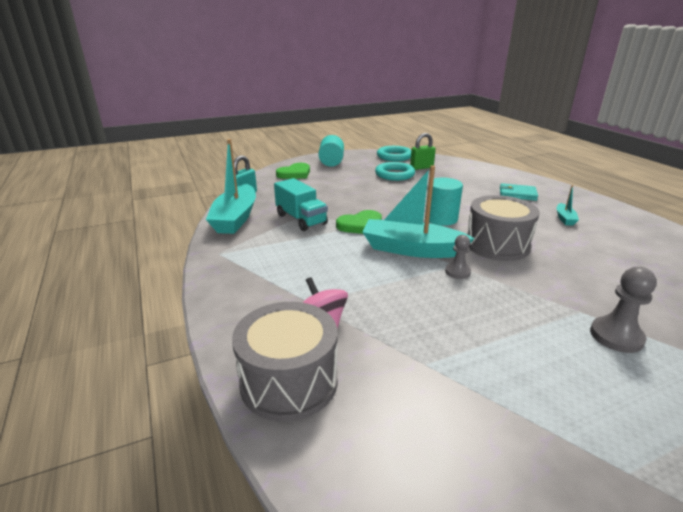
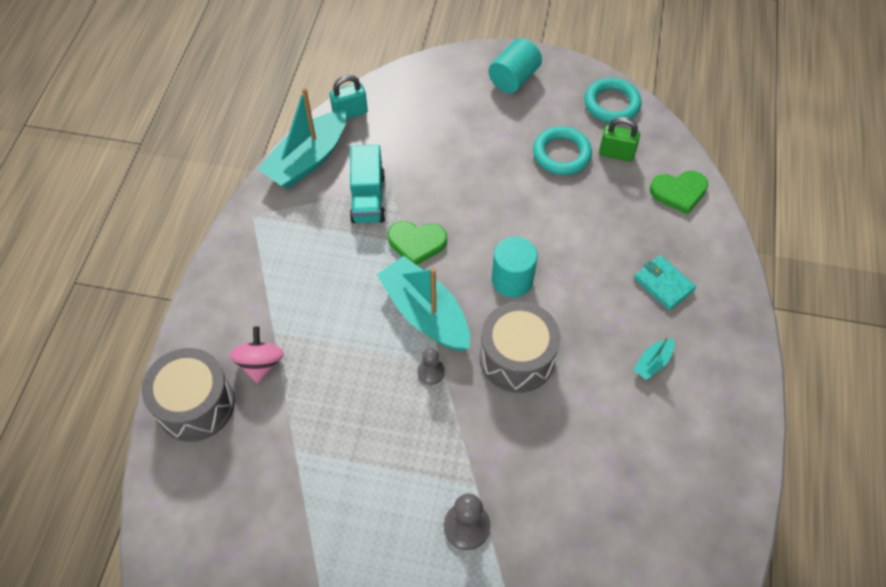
camera: 35 degrees right, 30 degrees up
(295, 173) = (443, 88): green heart -> green heart (679, 192)

